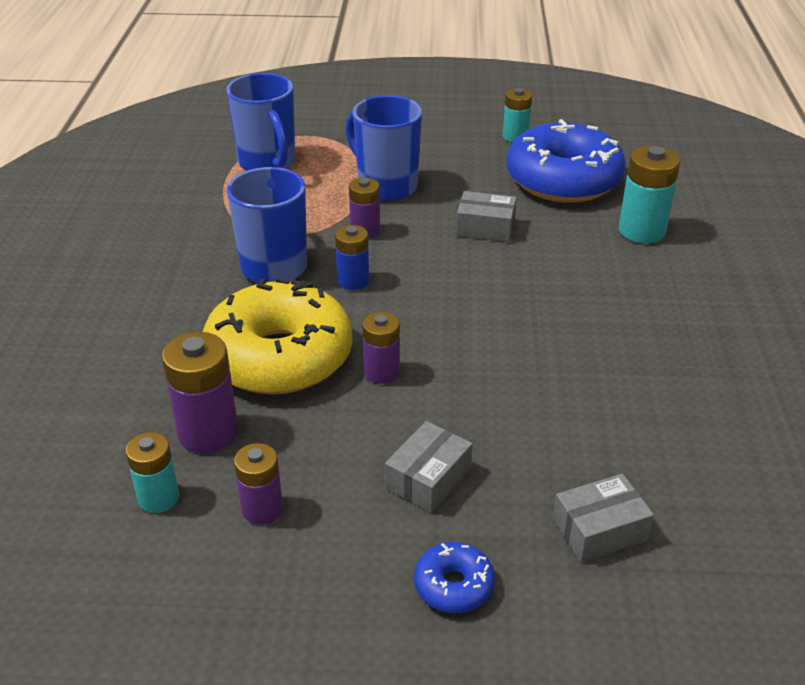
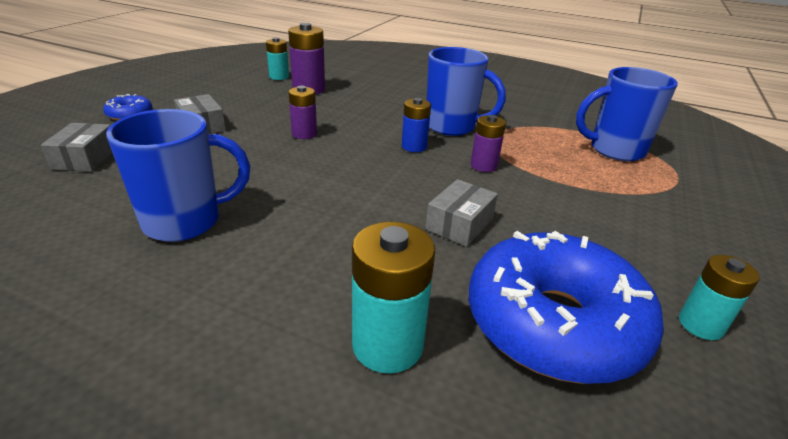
camera: 110 degrees right, 5 degrees down
(262, 509) = (242, 91): purple battery -> none
(279, 357) = (351, 112): yellow donut -> none
(386, 186) = (562, 192): blue mug -> blue mug (185, 222)

